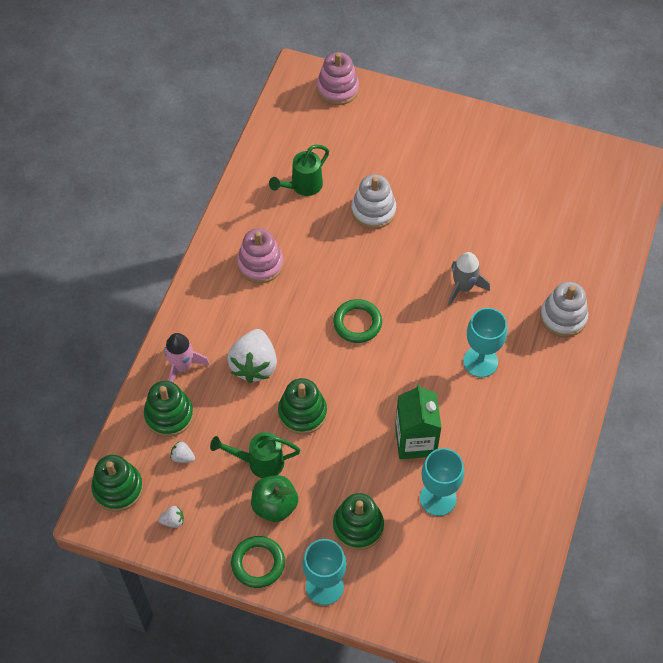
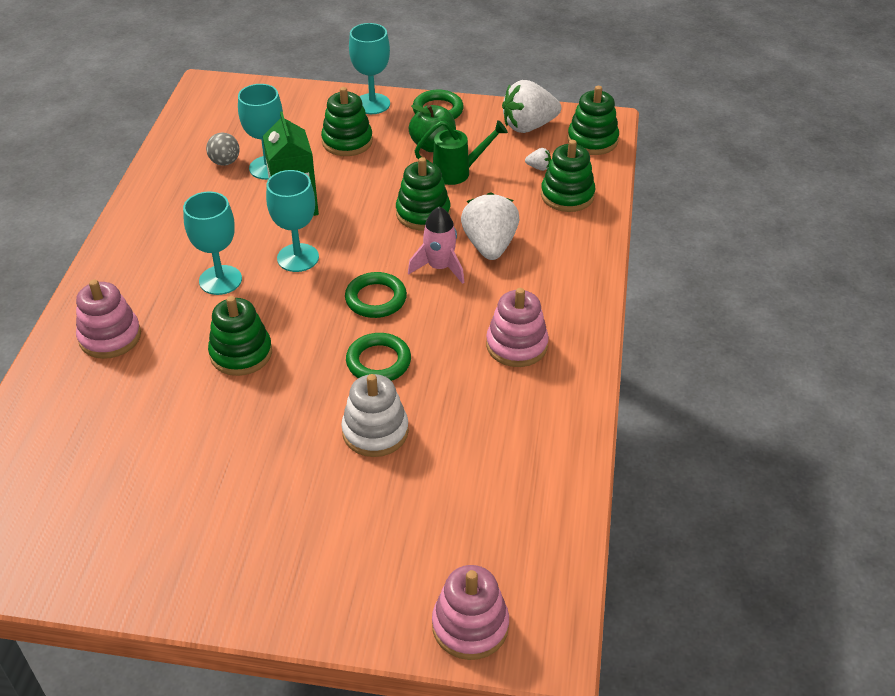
camera: 170 degrees right, 15 degrees down
(173, 521) = (528, 126): white strawberry -> white strawberry, size x2.38
(182, 366) = (571, 235): pink rocket -> pink rocket (439, 267)
(302, 187) = (488, 450): green watering can -> none
(363, 265) = (378, 362): none -> green ring
(416, 376) = (298, 258): none -> turquoise goblet
(463, 287) = (241, 353): grey rocket -> green stacking toy
(479, 514) = (225, 162): none -> grey ball
(563, 317) = (110, 337): white stacking toy -> pink stacking toy

